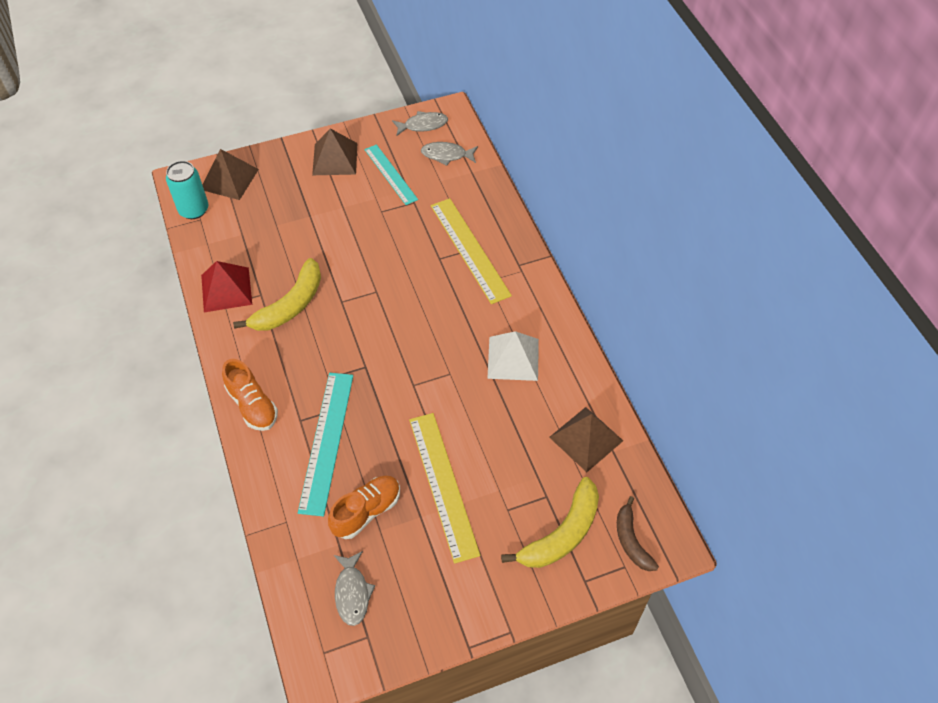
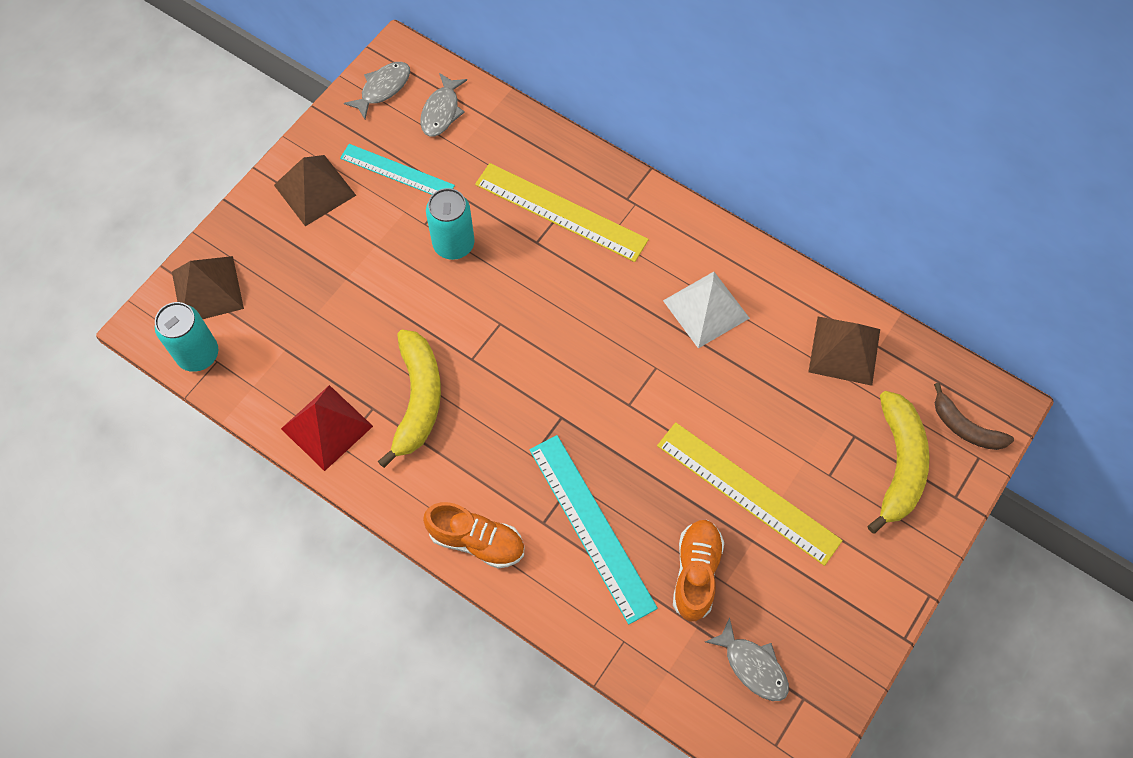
camera: 35 degrees left, 10 degrees up
(388, 232) = (453, 244): none -> turquoise can
(446, 155) = (441, 111): grey fish -> grey fish turned 45 degrees counterclockwise

